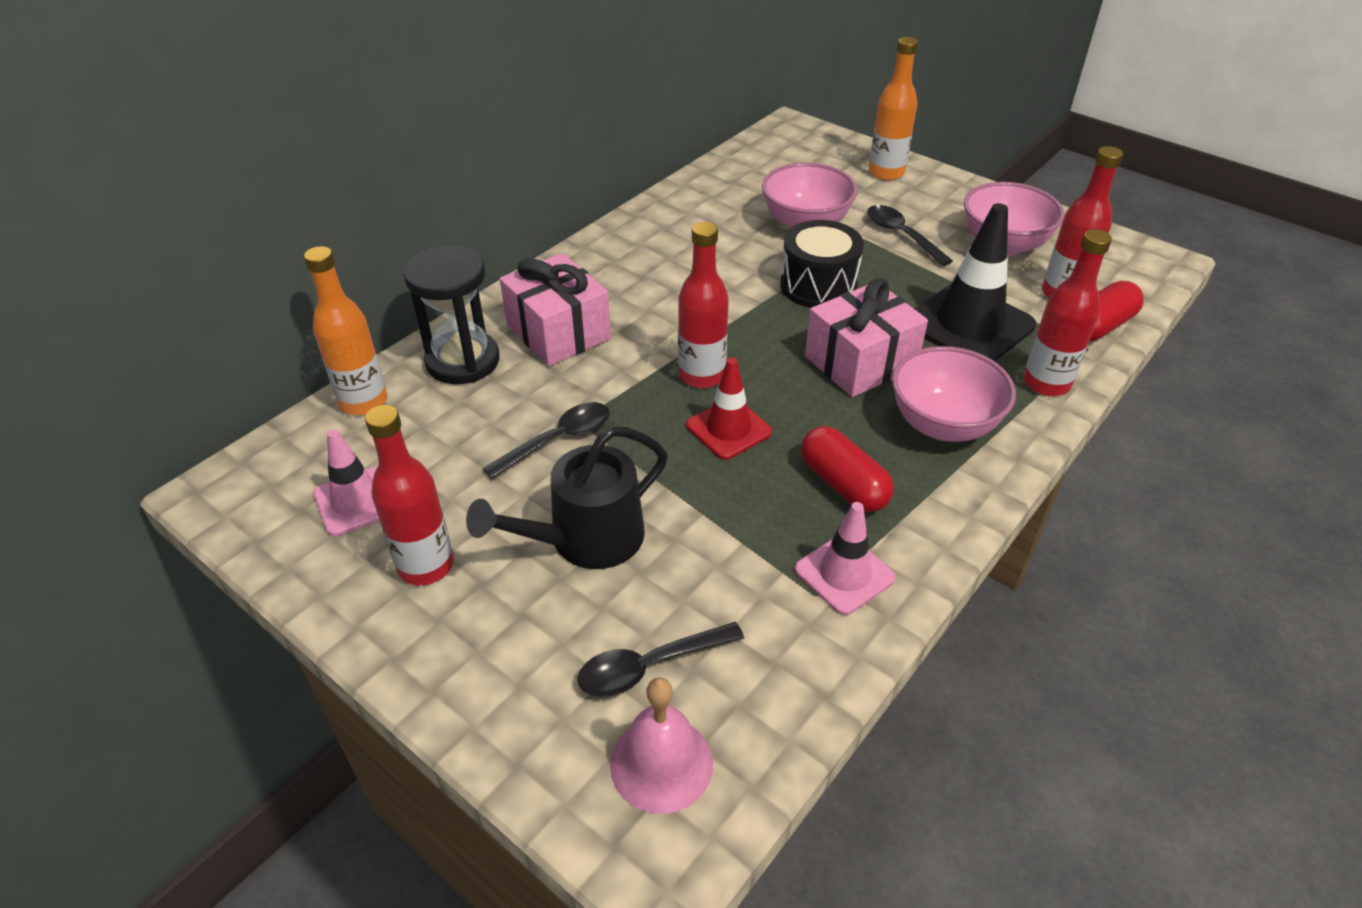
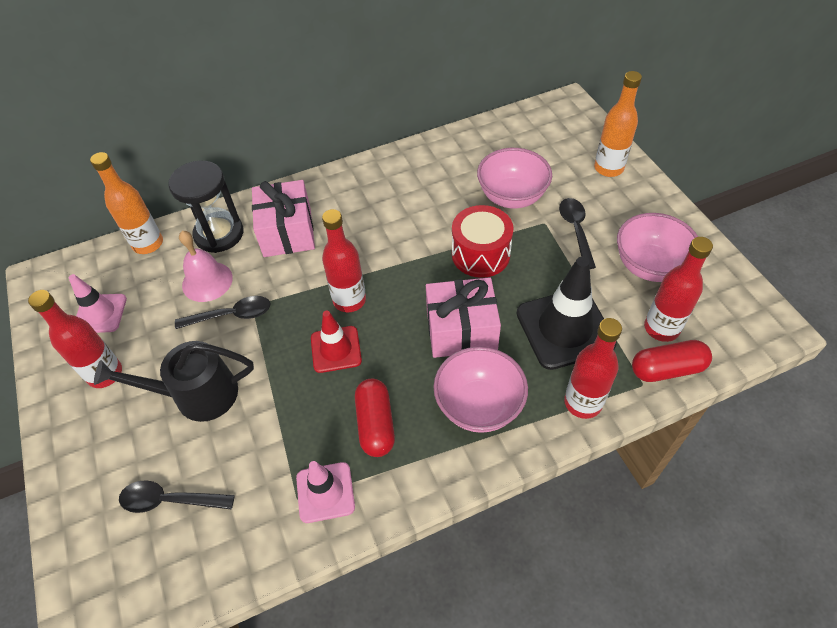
camera: 30 degrees right, 10 degrees up
(661, 763) = (131, 568): pink bell -> pink bell (207, 281)
(818, 285) = (480, 254): black drum -> red drum

